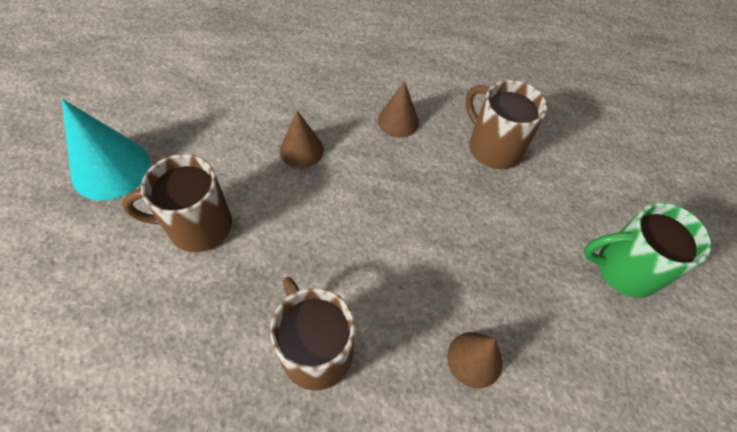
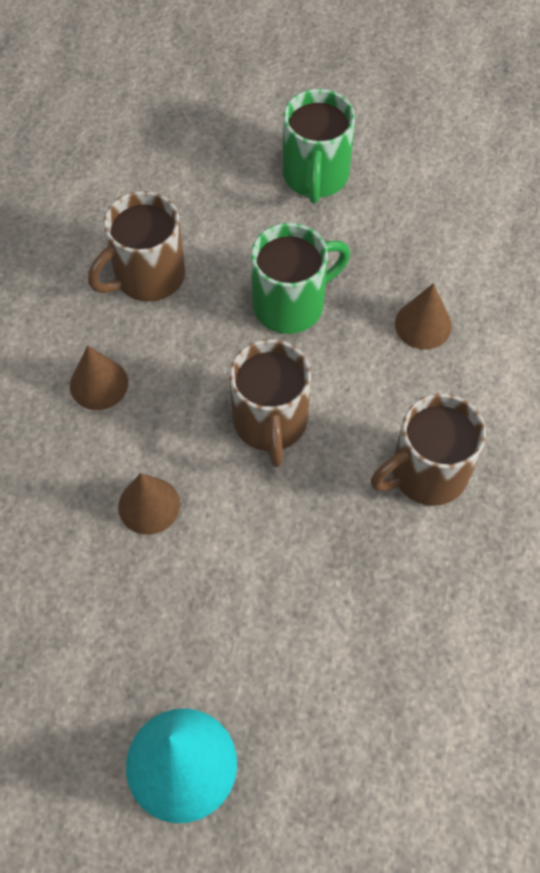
camera: 85 degrees left, 5 degrees up
(197, 226) = (275, 624): brown mug -> brown mug (270, 423)
(482, 245) = (291, 304): none -> green mug

